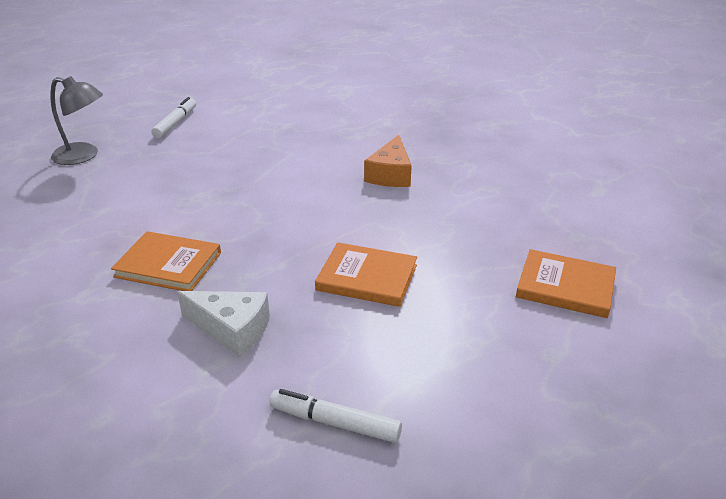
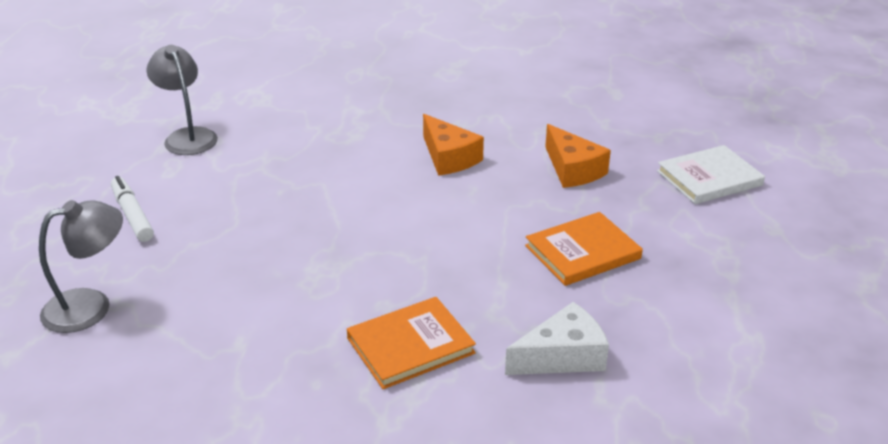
camera: 45 degrees left, 0 degrees up
(270, 97) = (187, 136): none -> grey lamp
(335, 423) = (740, 362): white marker -> none
(462, 223) = (572, 170): none -> orange cheese
(565, 286) = (709, 178): orange book -> white book

